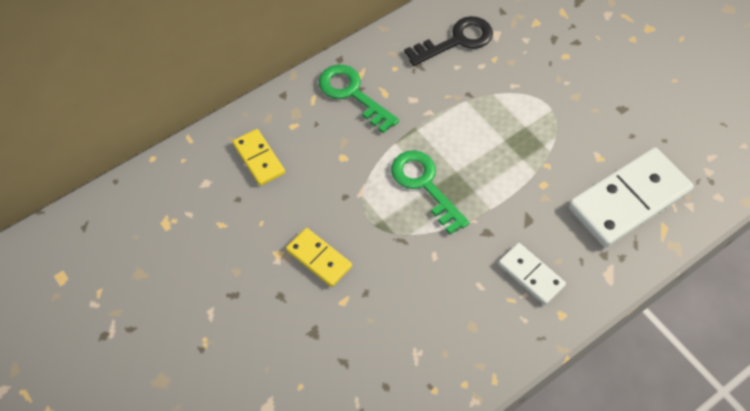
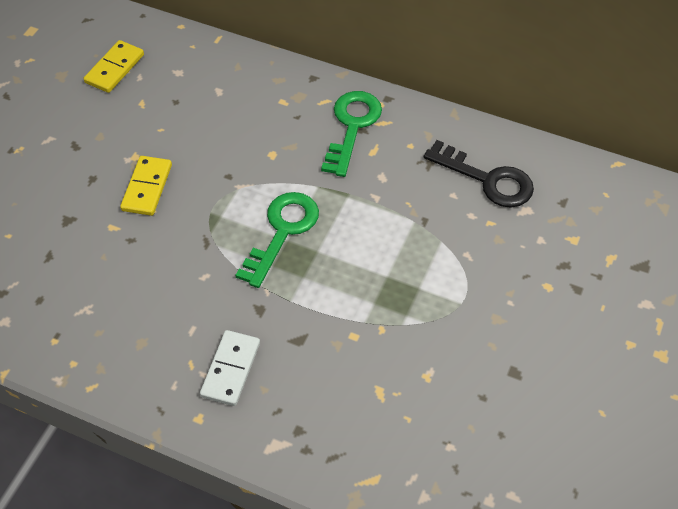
camera: 60 degrees right, 5 degrees down
(259, 159) = (228, 94): yellow domino -> yellow domino (114, 69)
(629, 200) = (388, 427): white domino -> none

